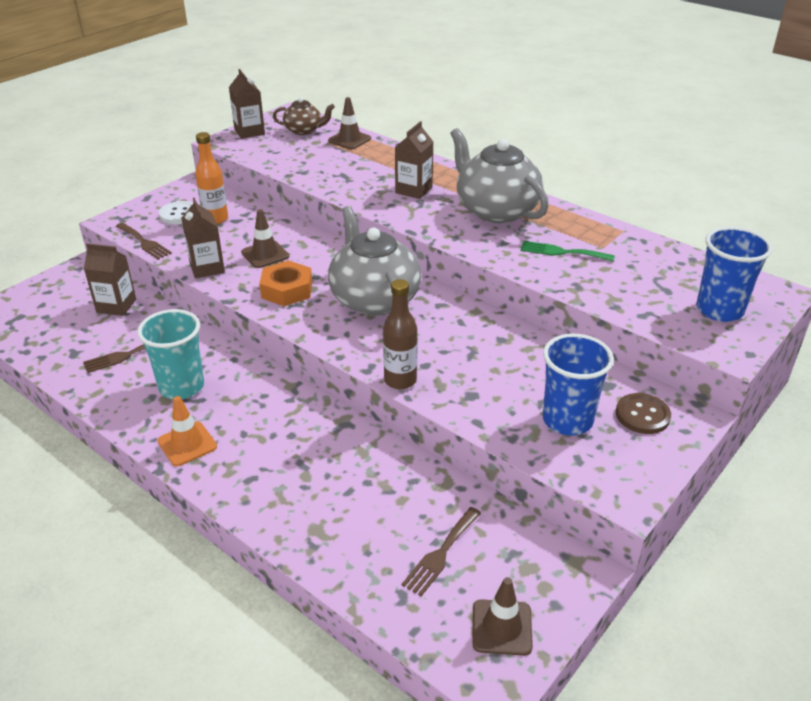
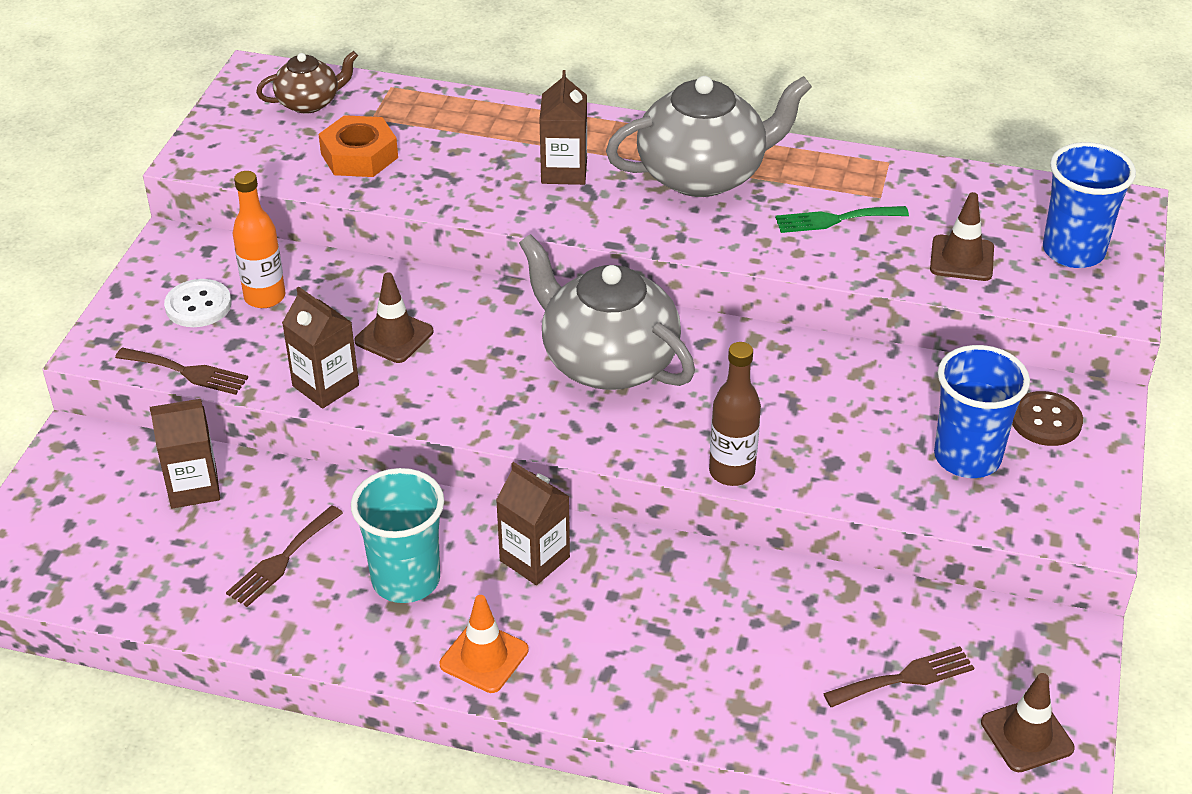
camera: 25 degrees left, 5 degrees up
(249, 132) = (222, 128): brown carton -> brown carton (534, 559)
(287, 290) = (474, 385): orange nut -> orange nut (359, 155)
(349, 140) = (396, 102): brown traffic cone -> brown traffic cone (961, 258)
(441, 553) = (905, 678): brown fork -> brown fork turned 120 degrees counterclockwise
(496, 210) = (703, 175): grey teapot -> grey teapot turned 135 degrees clockwise

